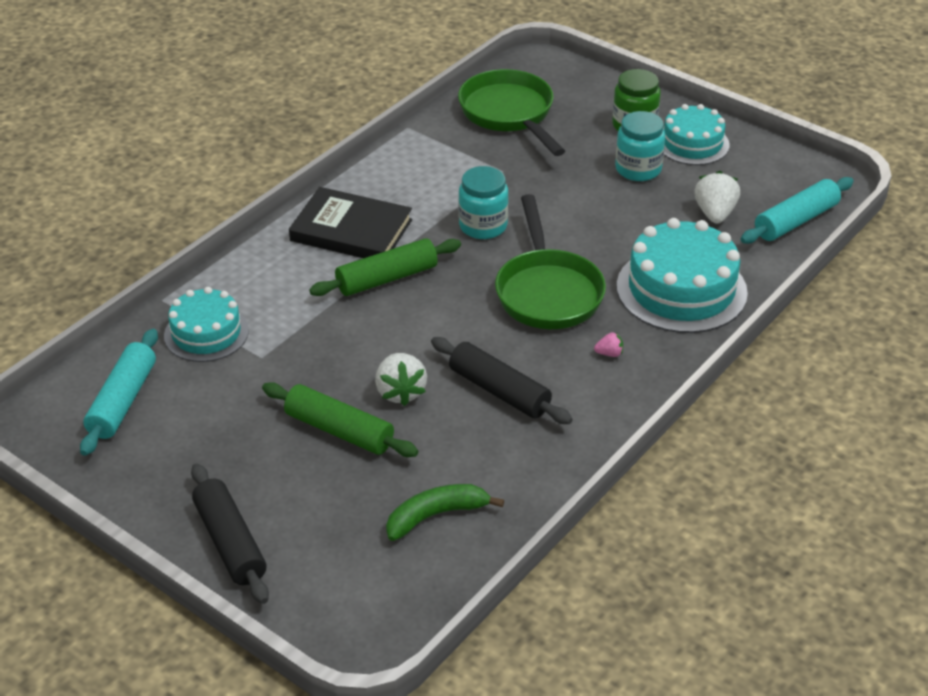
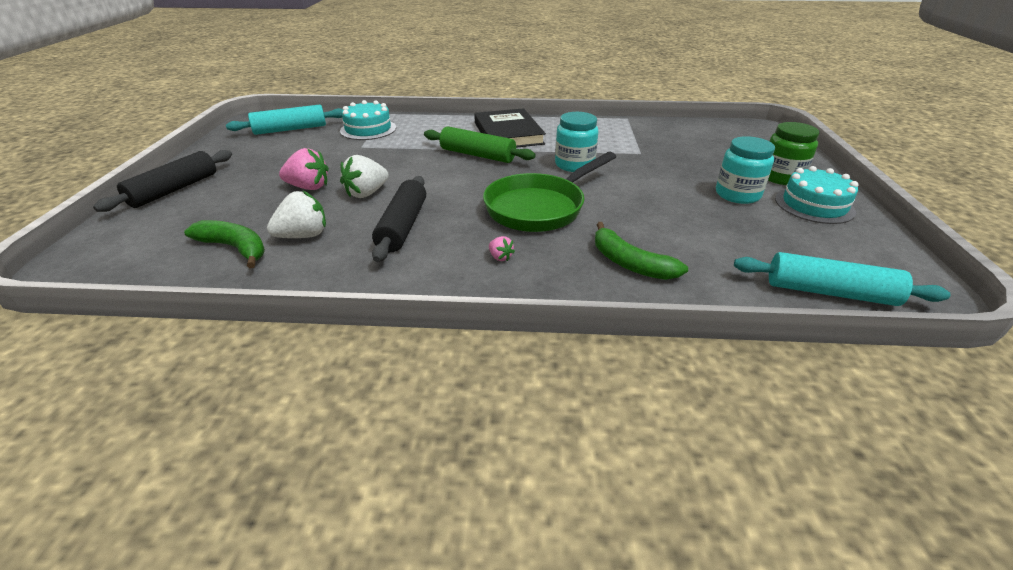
camera: 55 degrees right, 5 degrees down
(339, 431) = (308, 187): green rolling pin -> pink strawberry
(509, 114) = (699, 137): green pan -> none
(681, 289) = (630, 263): turquoise cake -> green banana
(715, 213) = (753, 245): white strawberry -> white strawberry (304, 236)

